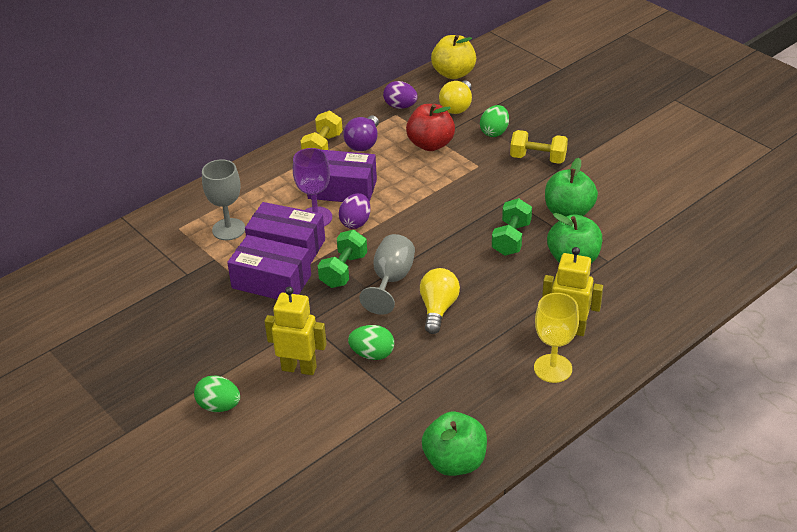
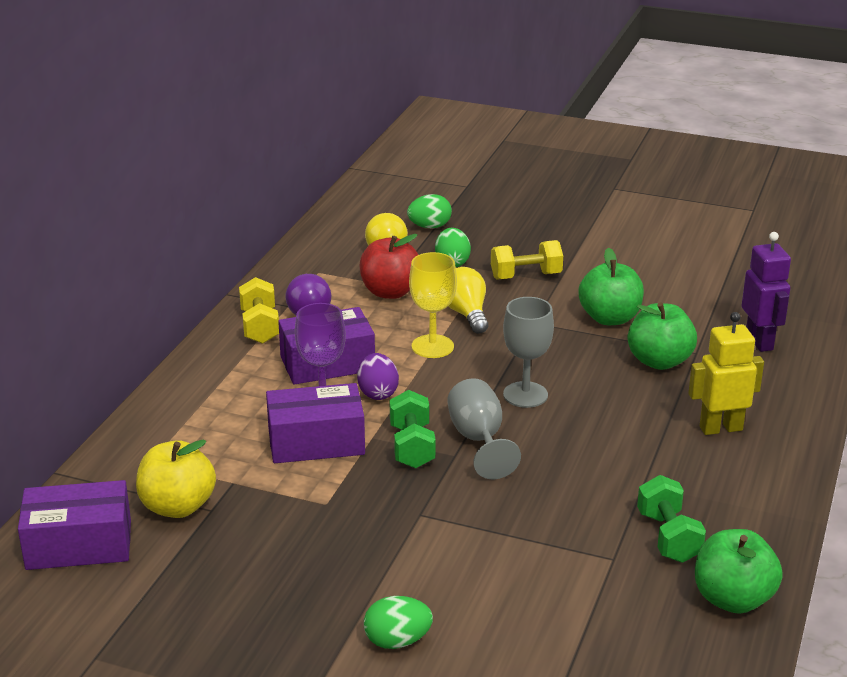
camera: 30 degrees left, 10 degrees down
(228, 229) = (221, 445): grey goblet -> grey goblet (525, 395)
(271, 281) = (332, 484): purple box -> purple box (79, 545)
(299, 368) = (458, 565): yellow robot -> none
(372, 354) = (531, 522): green egg -> green egg (429, 227)
(400, 106) = (316, 263): purple egg -> none
(438, 309) = (561, 452): yellow light bulb -> yellow light bulb (466, 314)
(453, 73) = (348, 217): yellow apple -> yellow apple (178, 507)
(511, 239) = (573, 360): green dumbbell -> green dumbbell (668, 537)
(553, 368) = (742, 471): yellow goblet -> yellow goblet (432, 346)
(666, 267) = (759, 341): none -> purple robot

